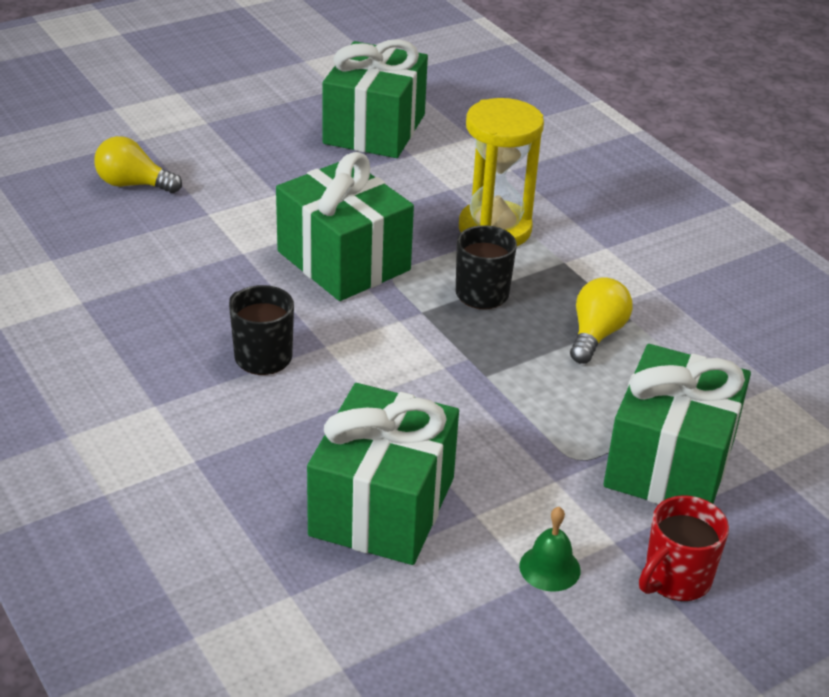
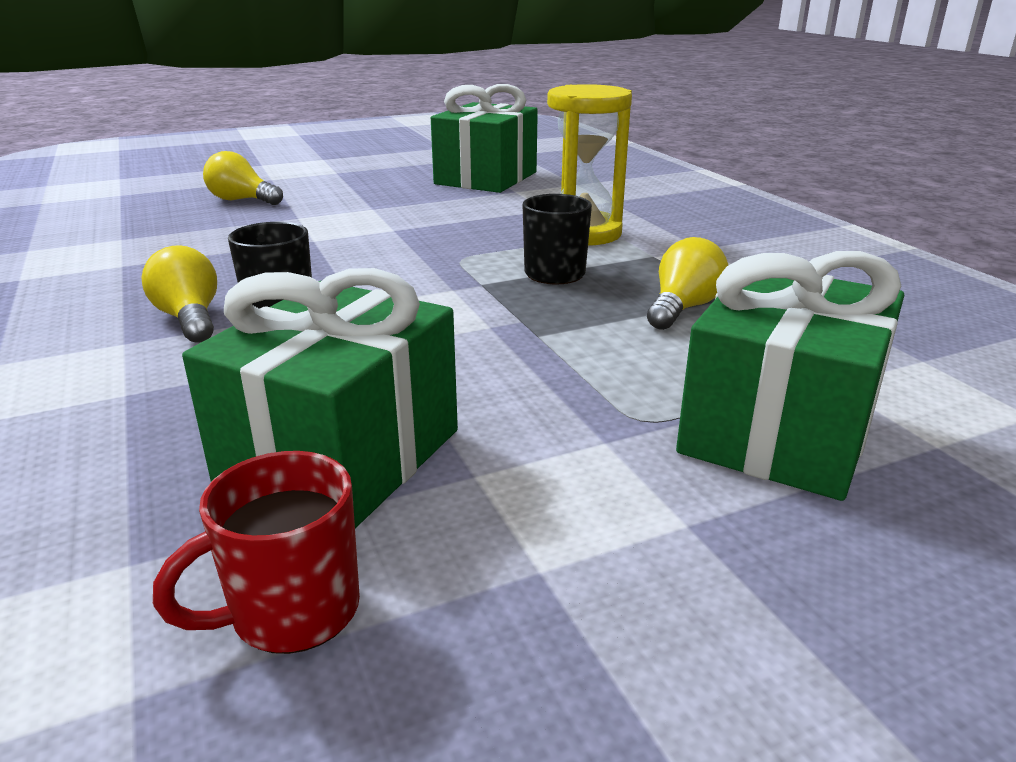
camera: 10 degrees right, 10 degrees down
(192, 372) = (190, 319): none -> yellow light bulb
(343, 261) = (414, 248): green gift -> none
(549, 568) = (571, 554): green bell -> none
(675, 579) = (792, 589): red mug -> red mug (291, 612)

